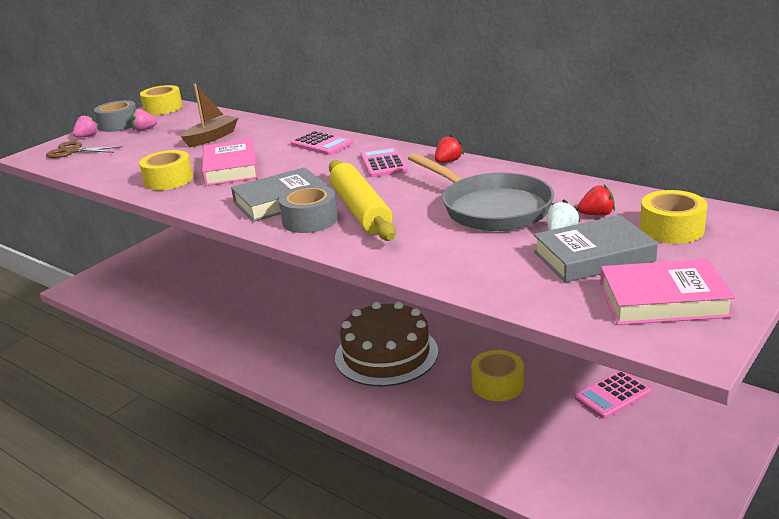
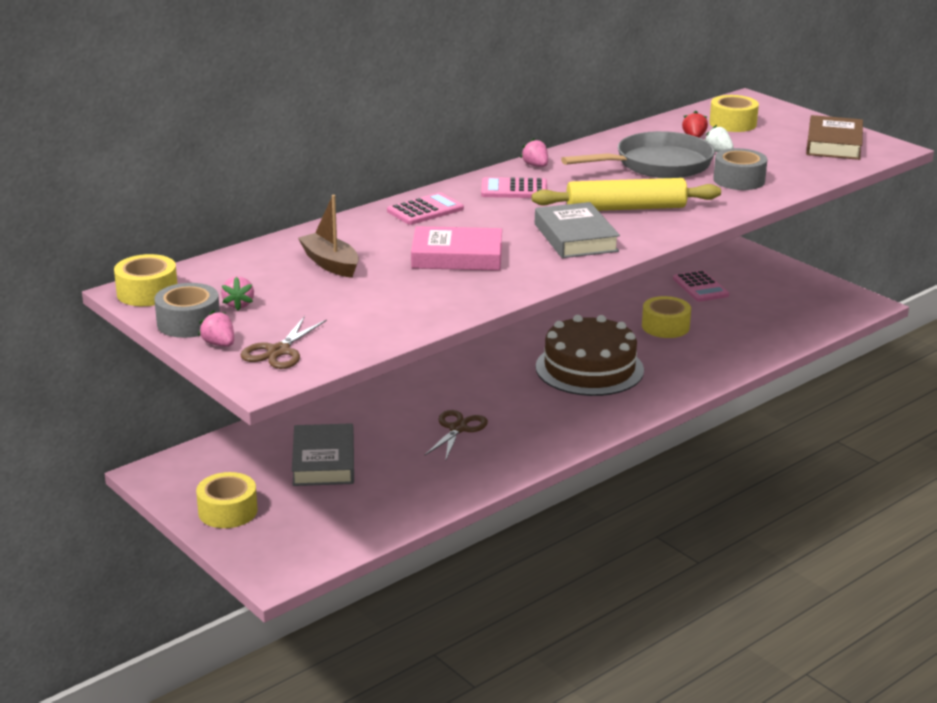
camera: 80 degrees left, 0 degrees up
(168, 180) = (462, 289): yellow tape -> yellow tape (228, 511)
(263, 312) = (458, 429): none -> brown scissors
(310, 220) = (632, 228): grey tape -> grey tape (739, 180)
(448, 161) = (535, 165): red strawberry -> pink strawberry
(593, 256) = (763, 149): grey book -> grey book (323, 461)
(663, 300) = (834, 144): pink book -> brown book

